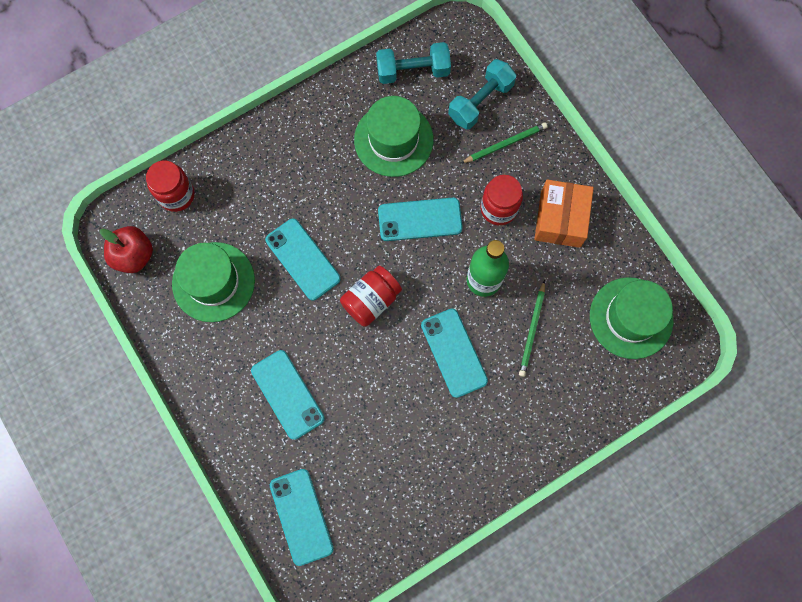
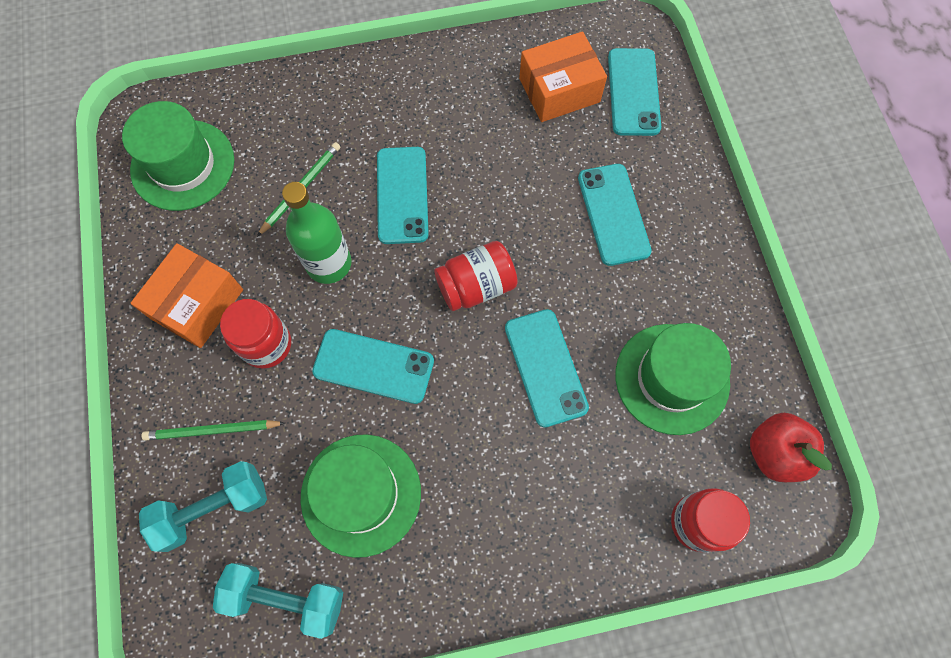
camera: 160 degrees left, 5 degrees down
(364, 495) = (559, 90): none -> orange box

